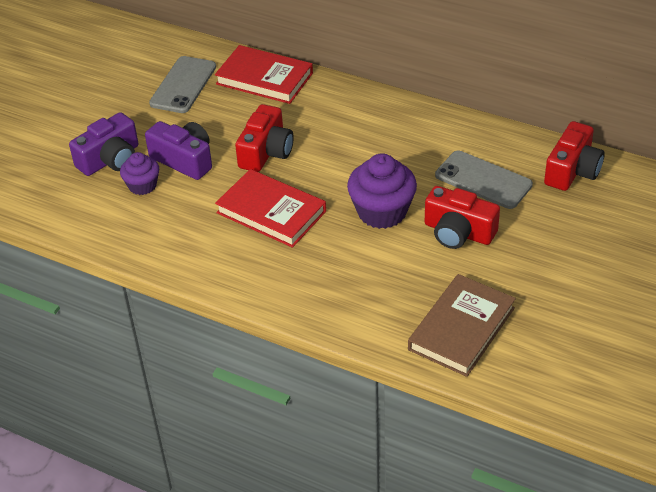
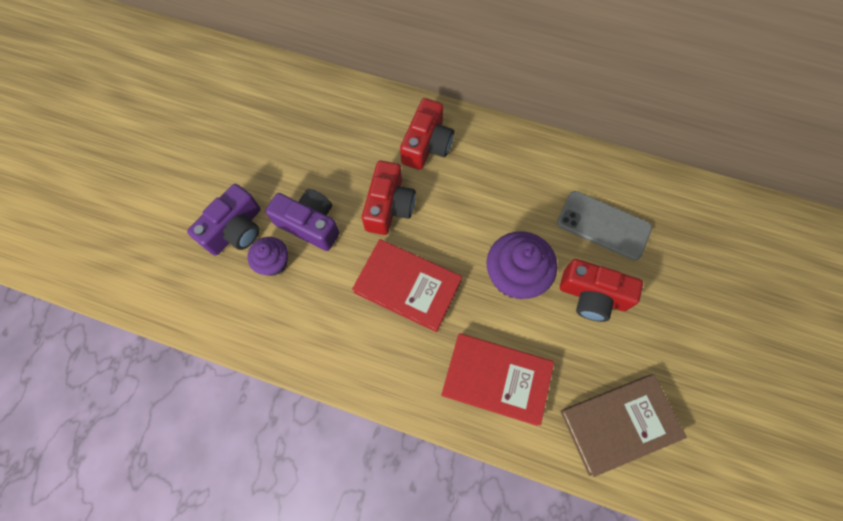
camera: 10 degrees left, 25 degrees up
(183, 85) = (292, 124): grey phone -> none
(264, 78) = (371, 110): red book -> red book (496, 379)
(461, 328) = (618, 423): brown book -> brown book turned 45 degrees clockwise
(572, 170) = (683, 205): red camera -> red camera (427, 145)

